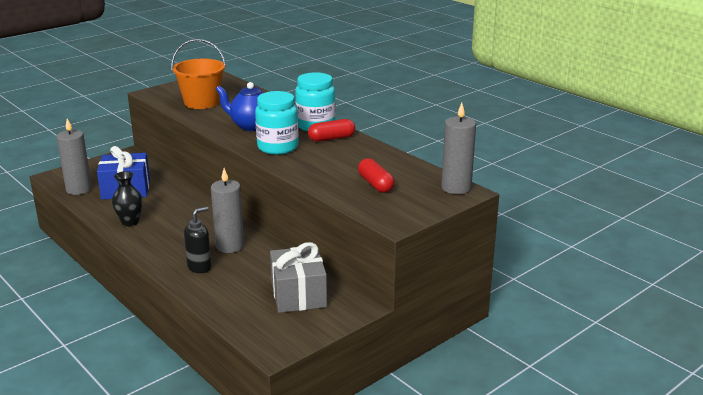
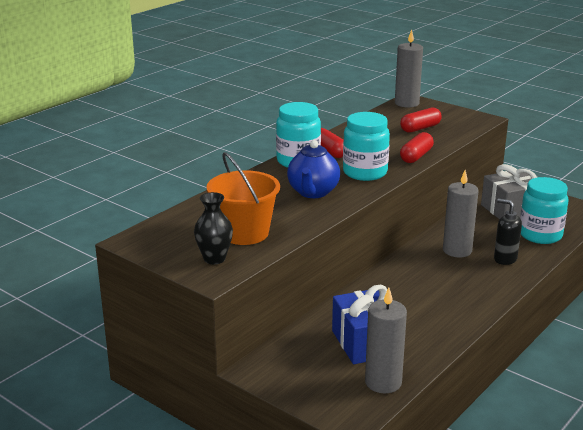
camera: 100 degrees left, 0 degrees up
(130, 222) = (446, 318): black vase -> black vase (214, 259)
(233, 299) = (540, 235): none -> turquoise jar
(302, 172) = (416, 156): none -> red capsule

